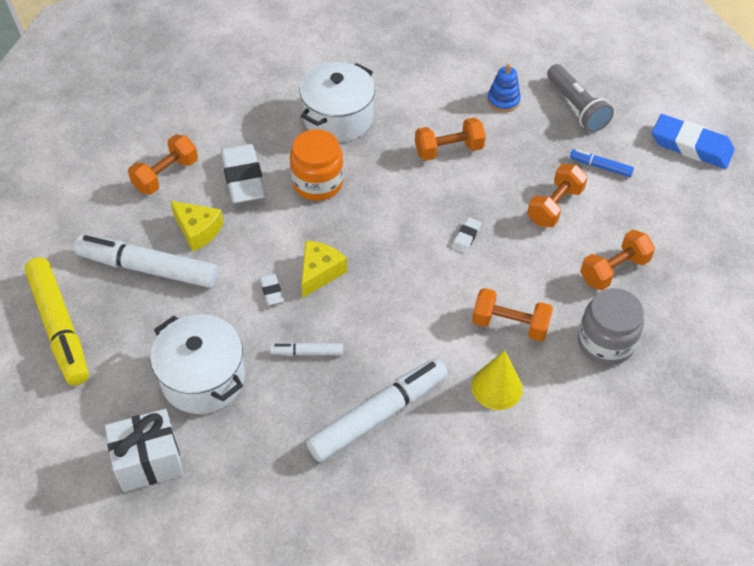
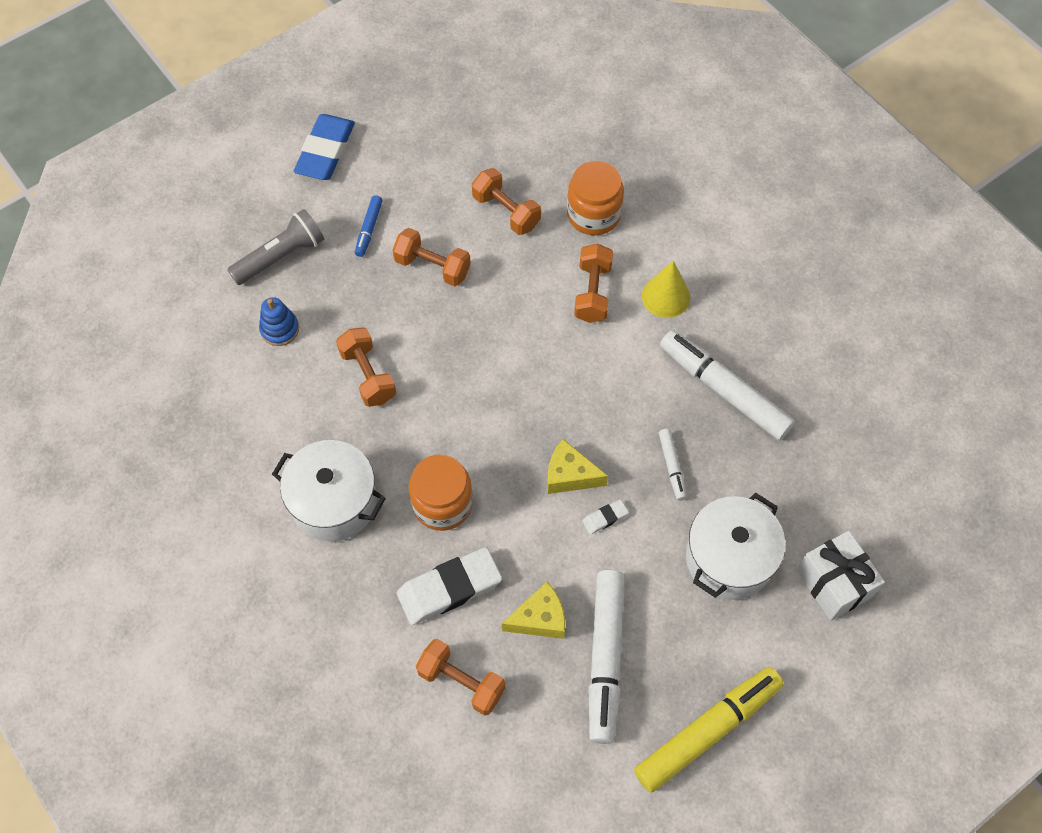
camera: 100 degrees left, 10 degrees up
(198, 231) = (539, 618): yellow cheese -> yellow cheese turned 45 degrees clockwise
(466, 237) = (491, 342): white eraser -> none
(605, 343) = (593, 214): grey jar -> orange jar

